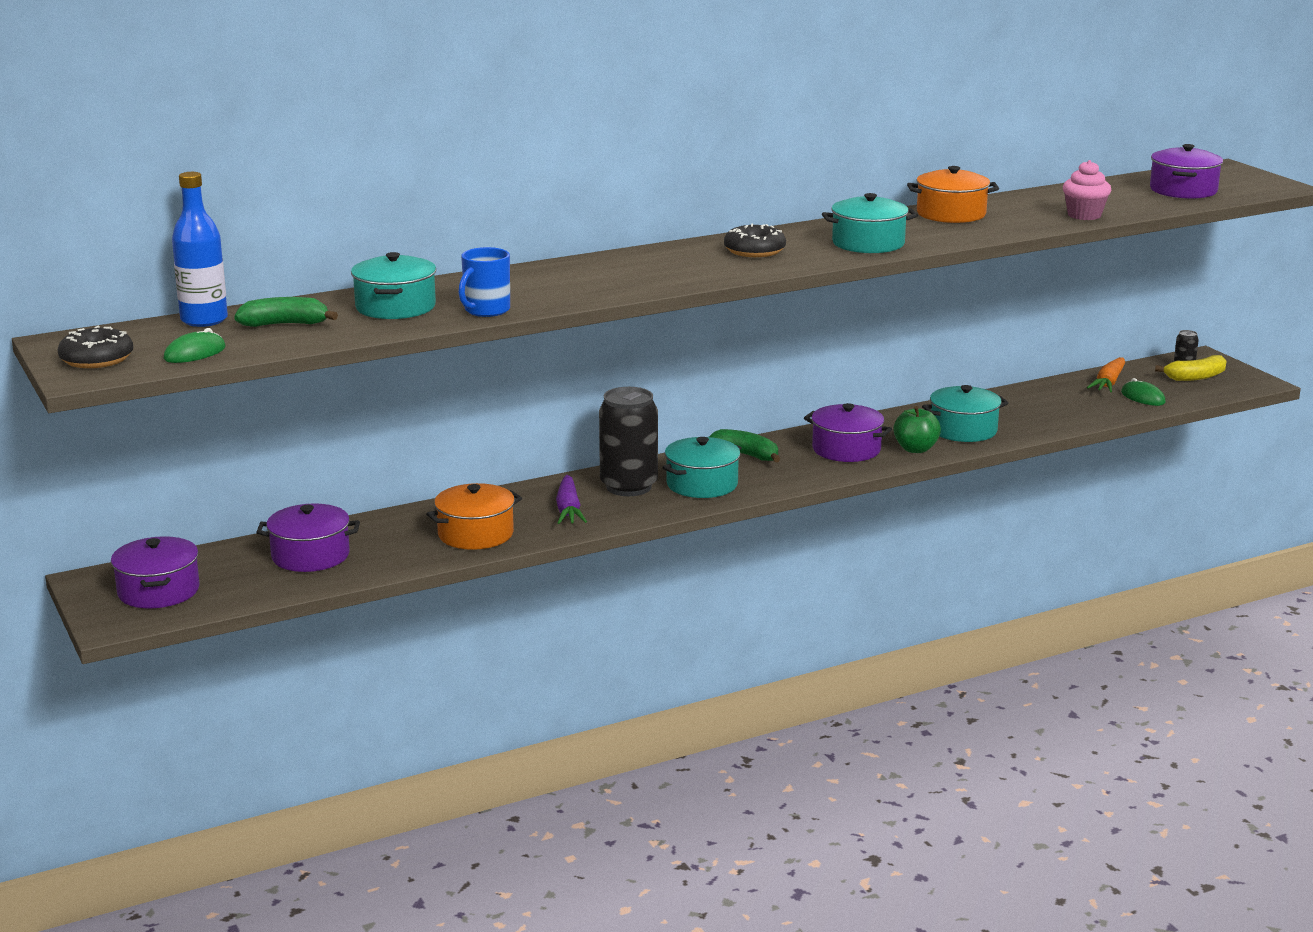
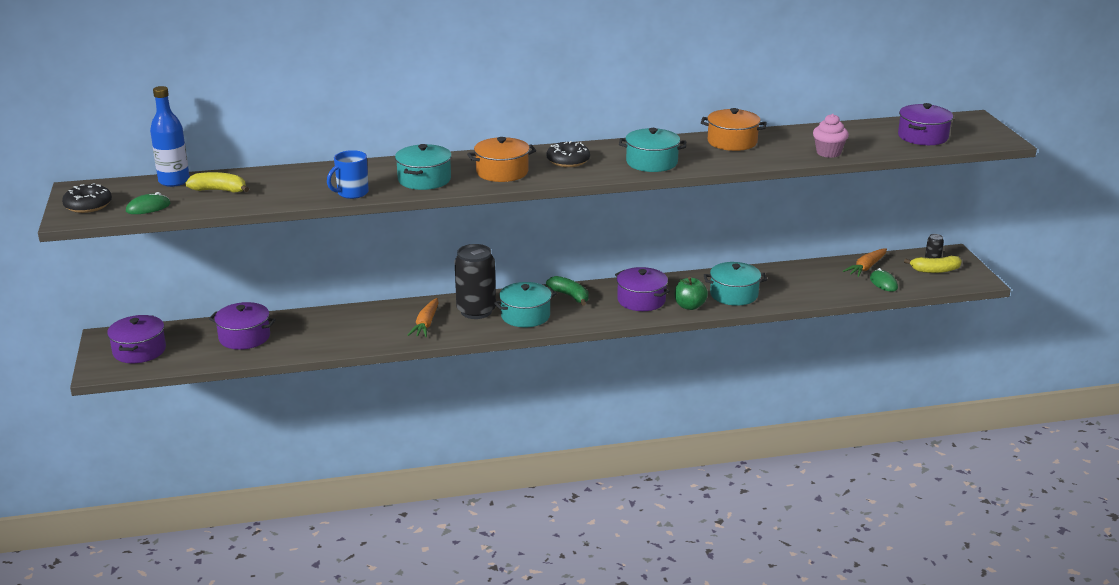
camera: 15 degrees right, 5 degrees up
(284, 324) = (219, 190): green banana -> yellow banana
(395, 307) = (297, 184): turquoise pot -> turquoise pot (424, 180)
(475, 534) = (355, 335): orange pot -> orange pot (502, 172)
(568, 510) = (426, 324): purple carrot -> orange carrot

